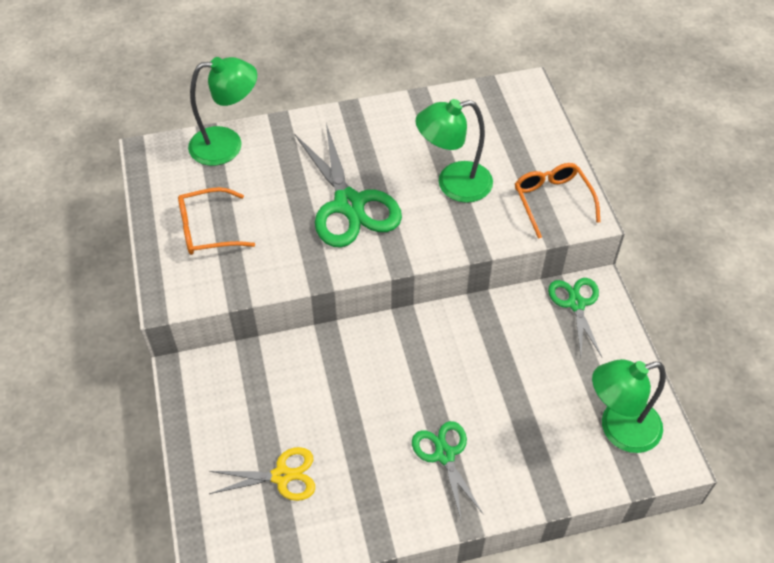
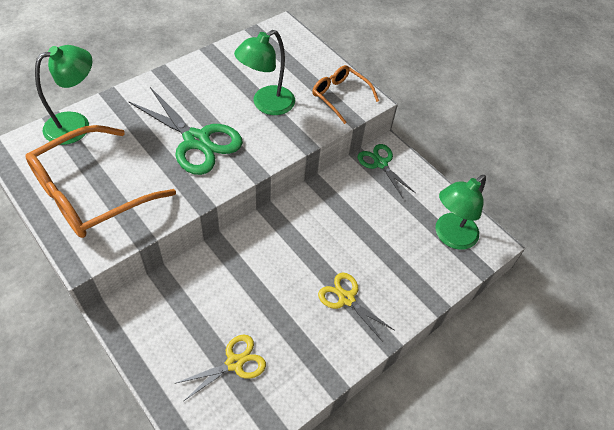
camera: 30 degrees left, 0 degrees up
(207, 229) = (90, 193): orange glasses -> orange glasses, size x1.84
(444, 455) = (346, 299): green scissors -> yellow scissors

